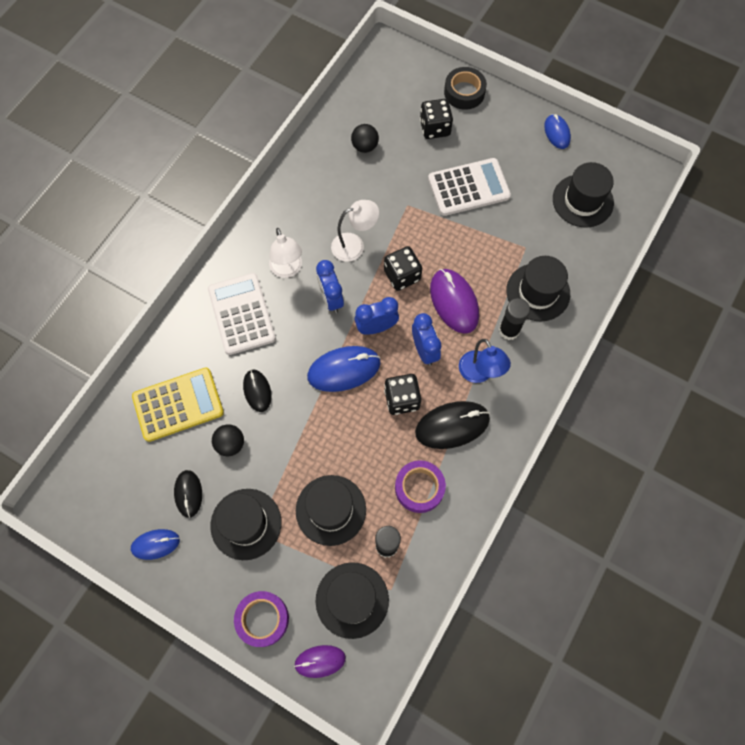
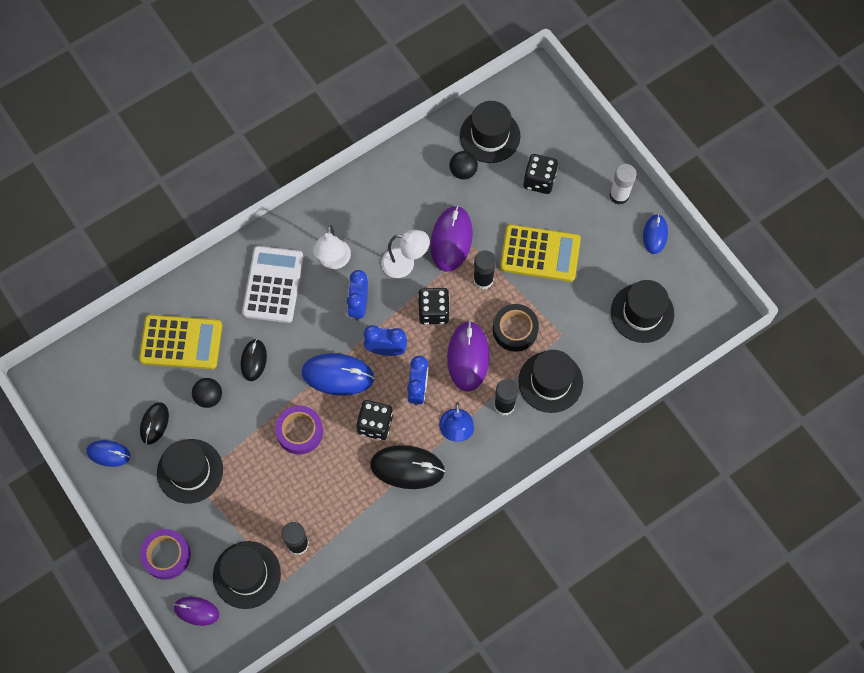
camera: 25 degrees right, 0 degrees up
(331, 510) = (266, 492): black hat -> black hat (490, 136)
(385, 208) = (451, 240): none -> purple mouse
(419, 488) = (350, 508): purple tape -> purple tape (300, 432)
(431, 230) = (483, 280): none -> black glue stick
(464, 92) = (587, 156): black tape -> black tape (515, 330)
(468, 187) = (540, 253): white calculator -> yellow calculator
(509, 113) = (619, 195): none -> white glue stick

